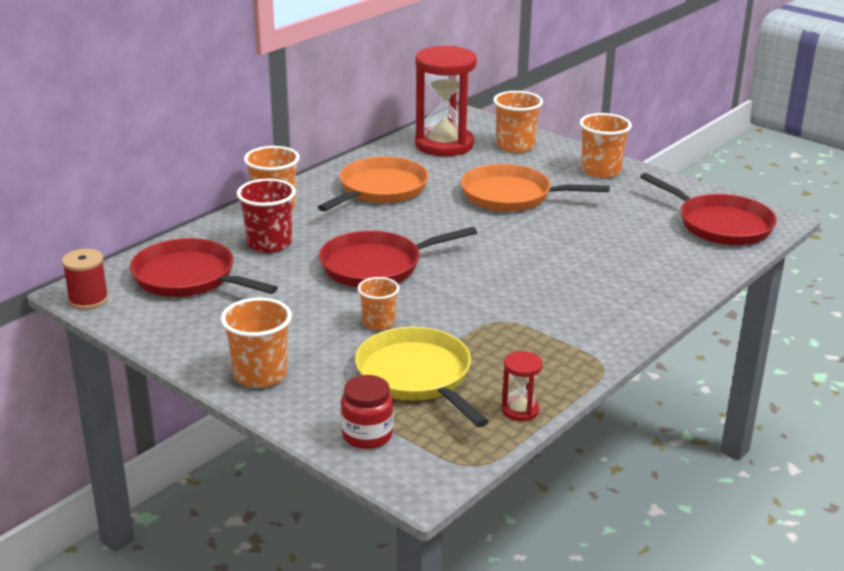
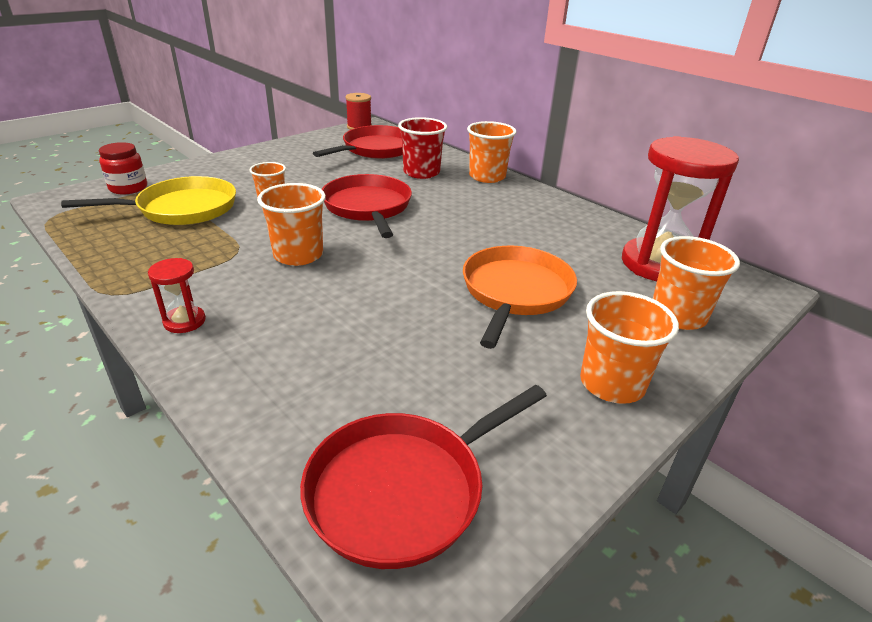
camera: 95 degrees right, 5 degrees up
(260, 375) = (233, 163): orange cup -> orange cup (298, 255)
(380, 189) = (526, 220): orange pan -> none
(520, 410) = (92, 243): red hourglass -> red hourglass (184, 321)

